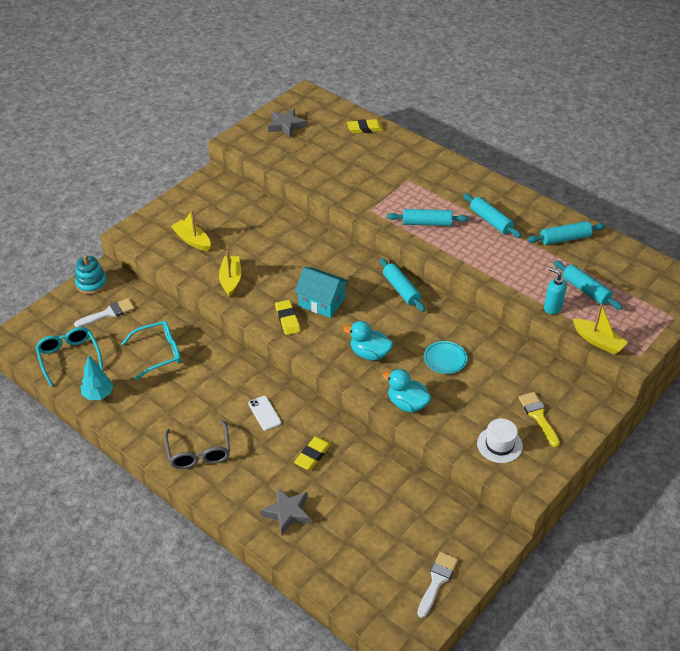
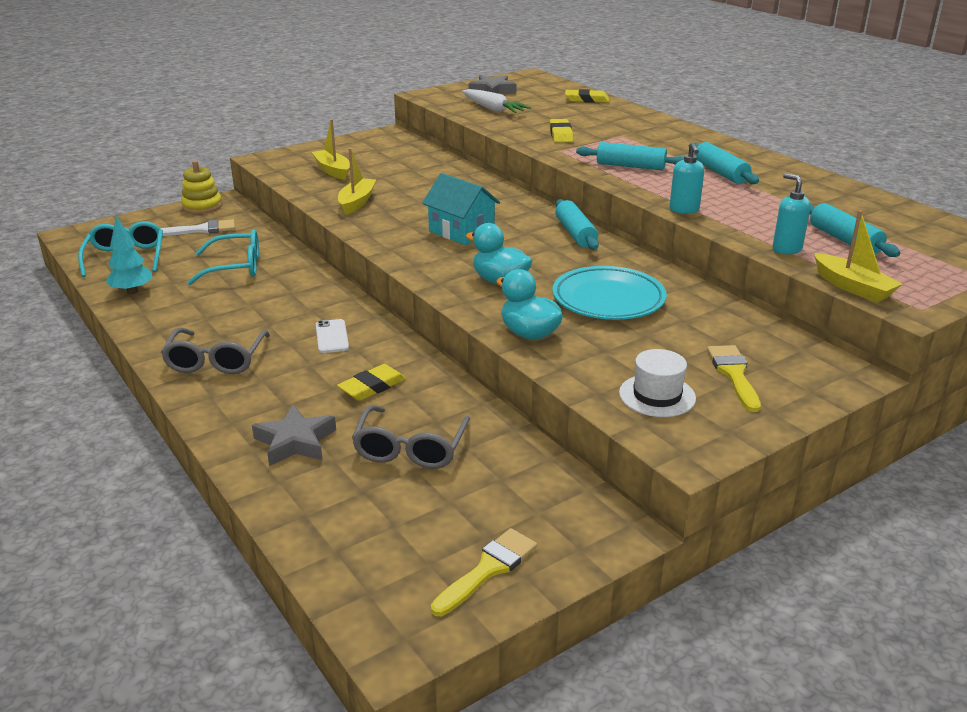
camera: 15 degrees right, 15 degrees down
(91, 284) = (202, 206): turquoise stacking toy -> yellow stacking toy
(287, 319) = (406, 240): yellow eraser -> yellow eraser (560, 134)
(298, 156) = (493, 109): none -> white carrot
(359, 503) = (410, 448): none -> grey glasses
(437, 581) = (488, 569): white brush -> yellow brush
(445, 359) = (608, 299): turquoise plate -> turquoise plate, size x1.71
(478, 273) = (684, 210): none -> turquoise soap dispenser
(565, 238) = (825, 195): turquoise rolling pin -> none

